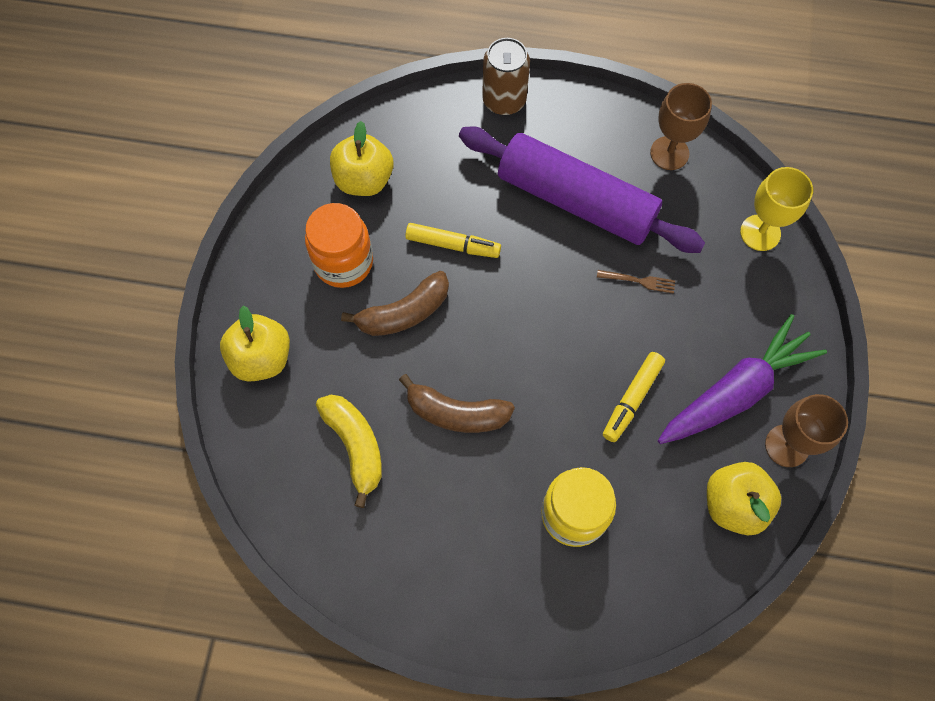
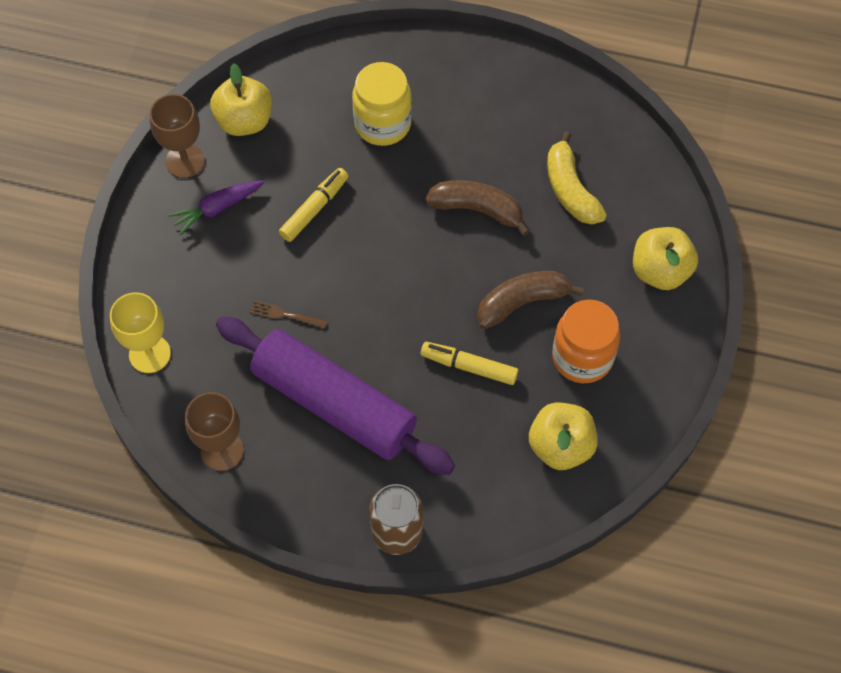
camera: 175 degrees left, 5 degrees down
(736, 391) = (217, 208): purple carrot -> purple carrot, size x0.56

